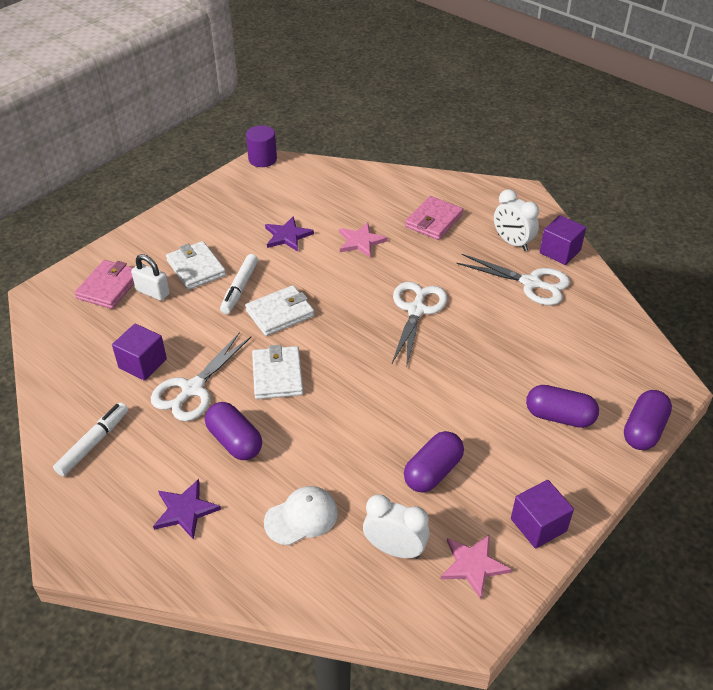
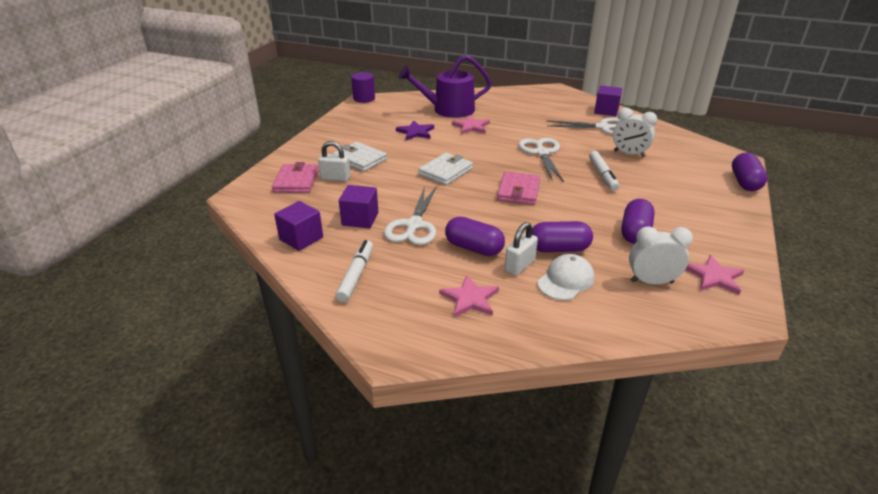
camera: 20 degrees left, 10 degrees down
(185, 510) = (470, 299): purple star -> pink star
(240, 288) = (403, 164): white marker -> white marker (602, 175)
(266, 481) = (519, 265): none -> white padlock
(277, 375) = (474, 204): white wallet -> none
(352, 203) = (448, 110): none -> purple watering can
(433, 221) = (511, 109): pink wallet -> pink wallet (518, 191)
(512, 242) = (572, 111): white clock -> white clock (629, 154)
(538, 525) = (733, 244): purple cube -> purple cube (301, 238)
(559, 416) = (687, 186): purple capsule -> purple capsule (559, 248)

